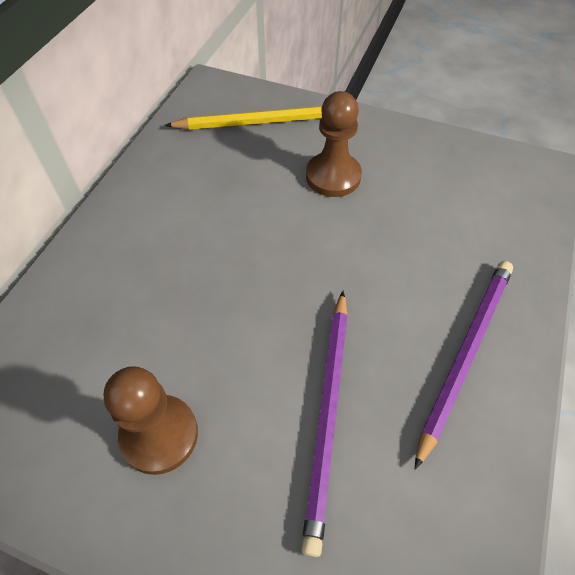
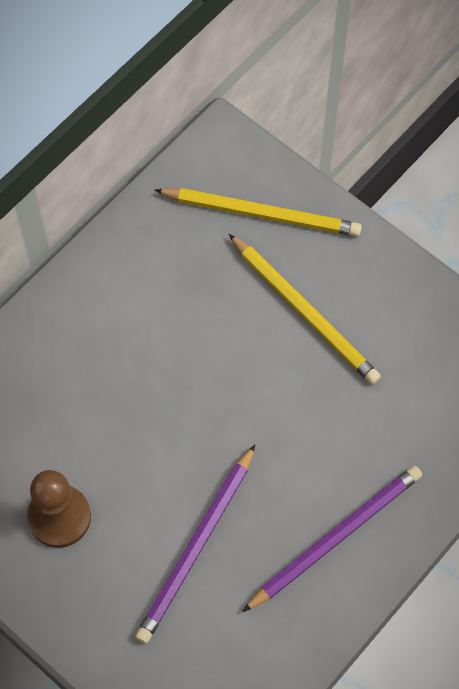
camera: 20 degrees right, 10 degrees up
(333, 176) = (304, 312): brown pawn -> yellow pencil

